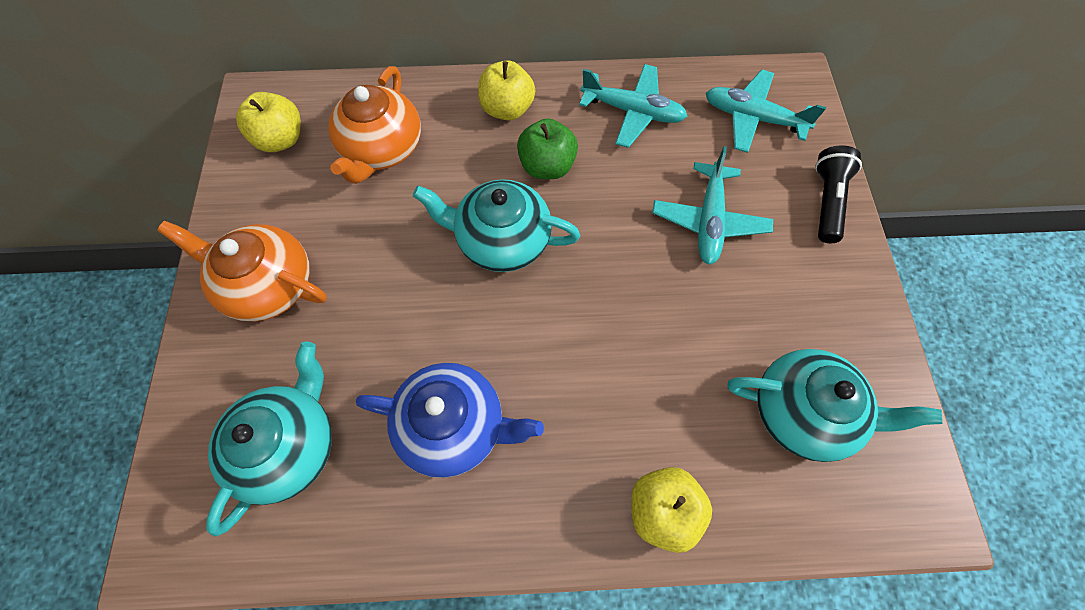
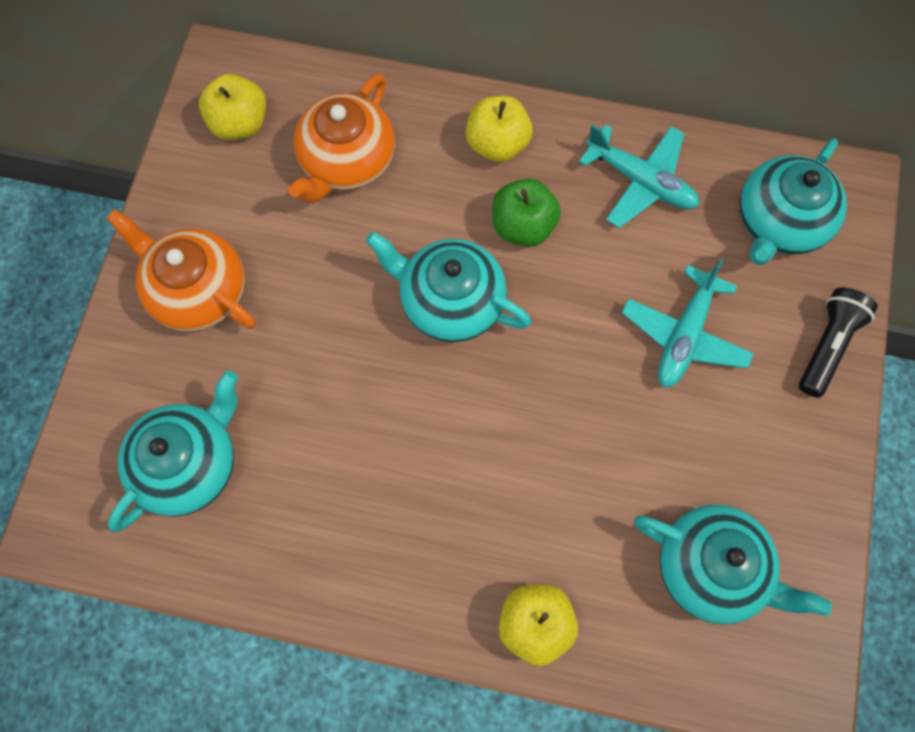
camera: 15 degrees right, 5 degrees up
(454, 426) = (352, 487): blue teapot -> none
(752, 118) = (779, 222): turquoise plane -> turquoise teapot

